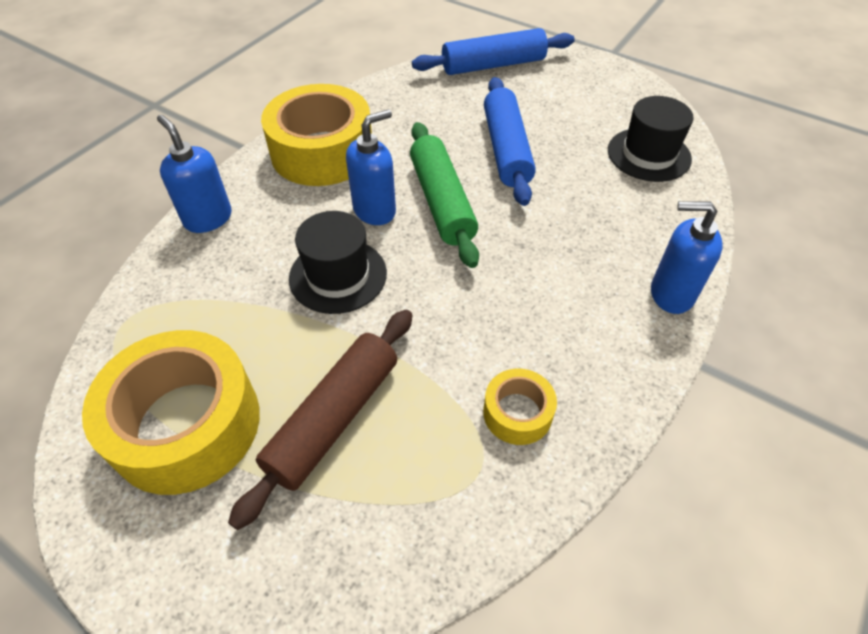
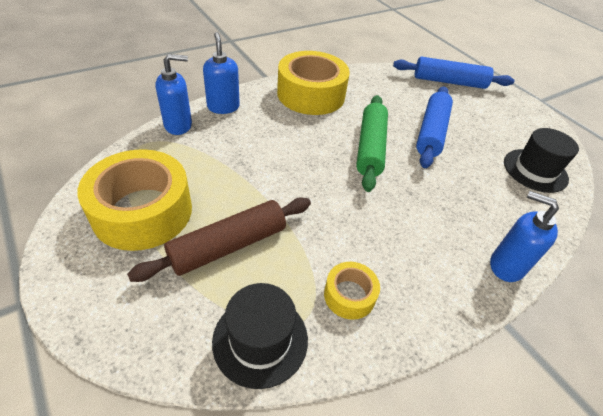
camera: 20 degrees right, 5 degrees down
(338, 275) = (280, 165): black hat -> black hat (260, 340)
(375, 210) = (324, 137): blue soap dispenser -> blue soap dispenser (178, 125)

